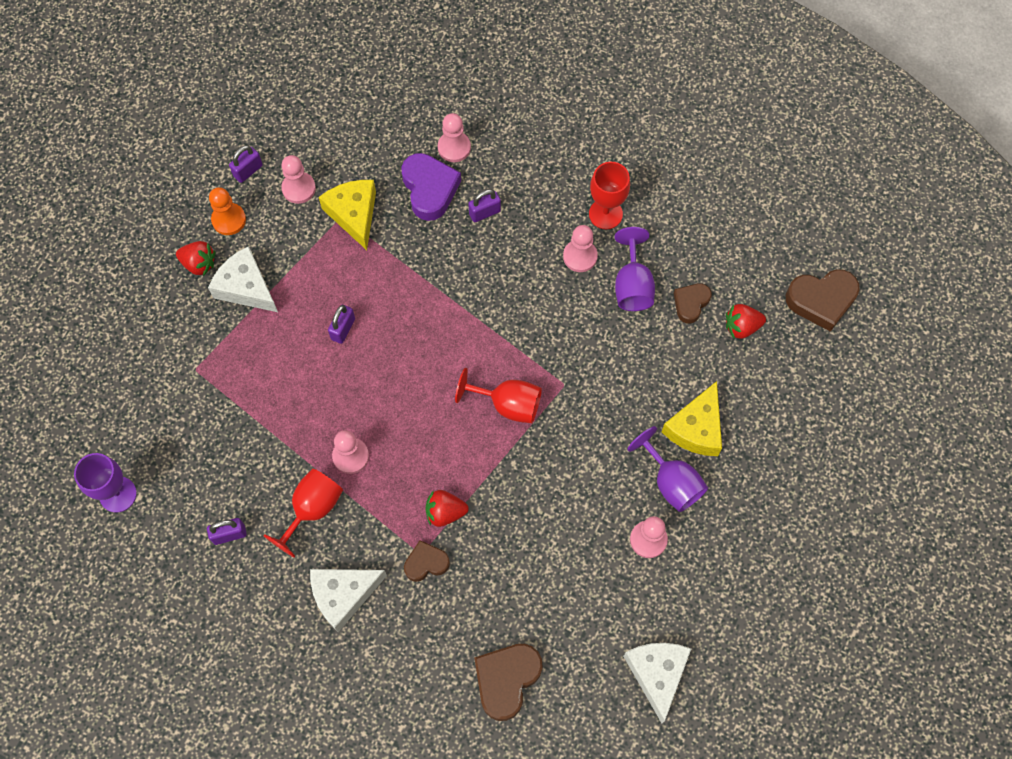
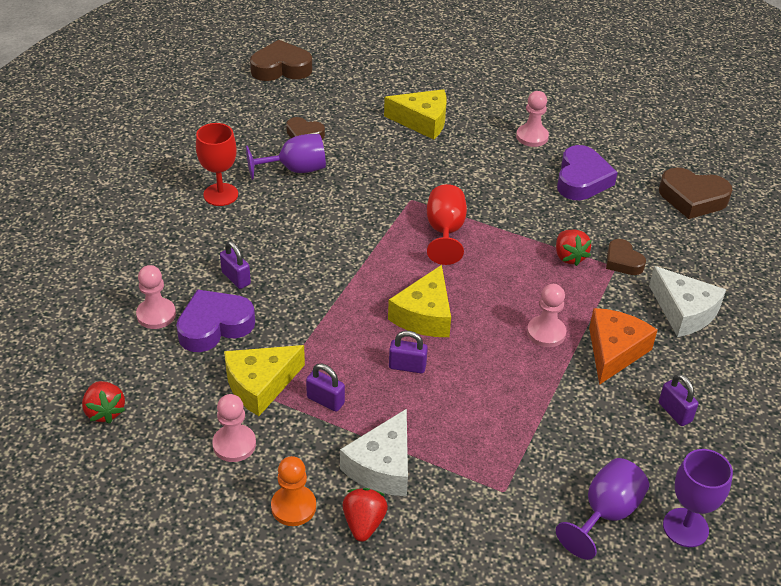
camera: 105 degrees left, 25 degrees down
(248, 171) = (217, 503): purple padlock -> purple padlock (325, 400)
(312, 509) = (614, 351): red goblet -> orange cheese
(399, 357) = (424, 315): none -> yellow cheese
(562, 569) = (582, 179): none -> purple heart
(580, 256) = (272, 205): pink pawn -> none
(657, 674) = (637, 122): white cheese -> none
(671, 482) = (476, 130): purple goblet -> purple goblet (605, 513)
(741, 327) = (318, 106): red strawberry -> red strawberry (105, 411)
(821, 300) = (281, 68): brown heart -> brown heart turned 75 degrees counterclockwise

